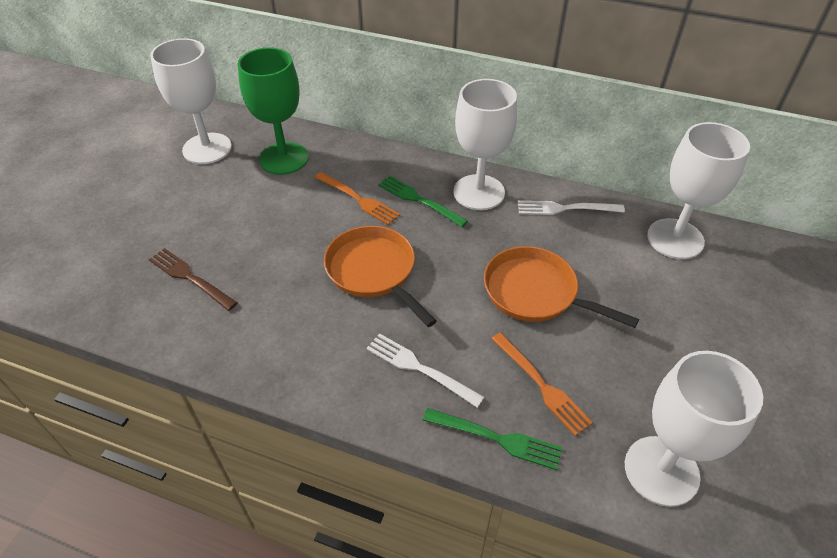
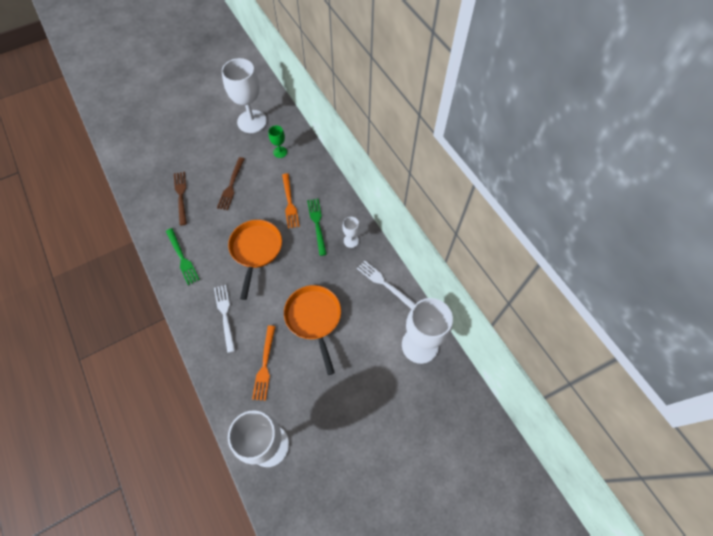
camera: 40 degrees right, 15 degrees up
(256, 226) = (231, 186): none -> brown fork
(284, 158) = (280, 152): green goblet -> green goblet, size x0.46
(479, 192) = (351, 241): white goblet -> white goblet, size x0.46
(497, 438) = (221, 373): green fork -> green fork (182, 258)

